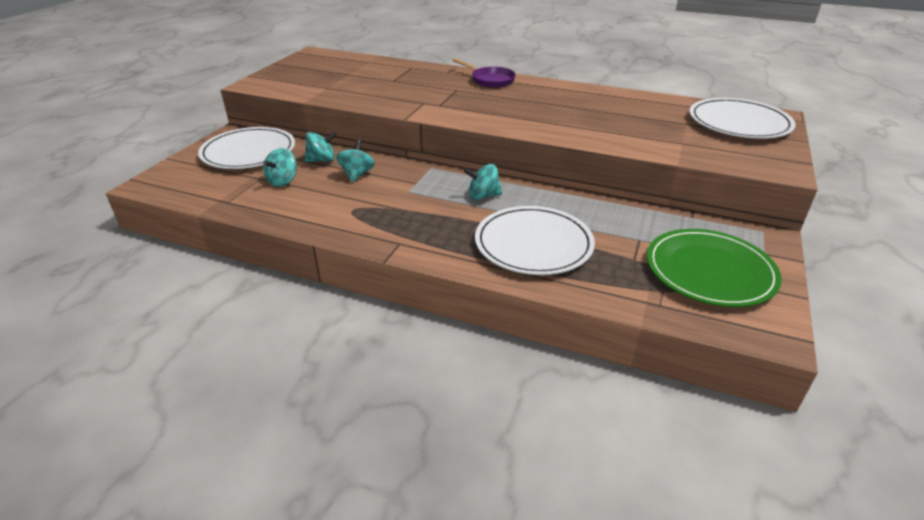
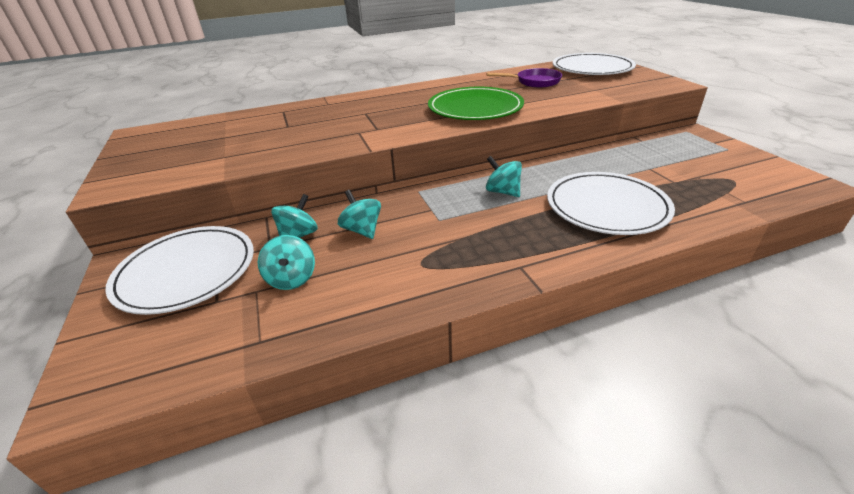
camera: 40 degrees left, 0 degrees up
(483, 196) = (503, 192): turquoise spinning top -> turquoise spinning top turned 90 degrees clockwise
(490, 80) = (377, 97): purple pan -> purple pan (534, 82)
(709, 271) = (717, 166): green plate -> green plate (475, 108)

